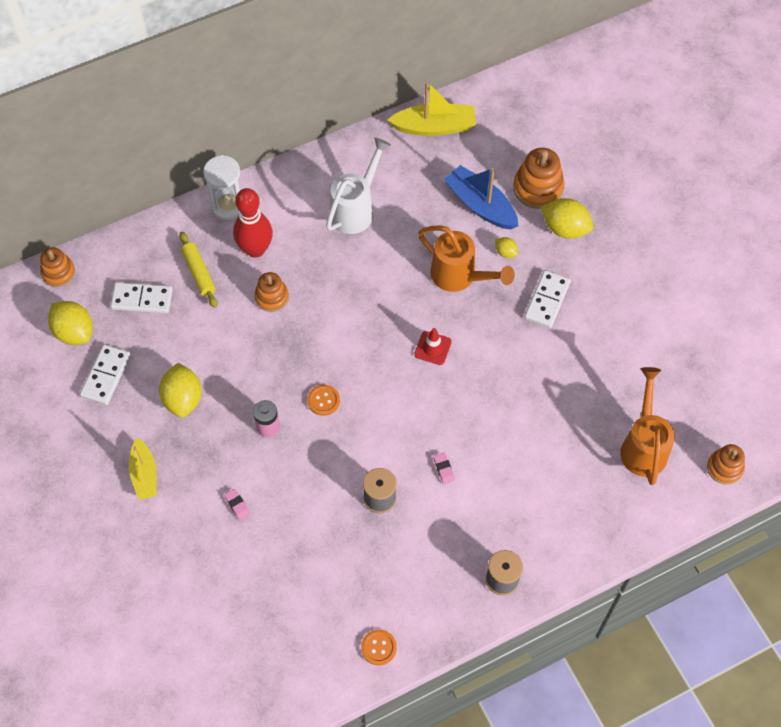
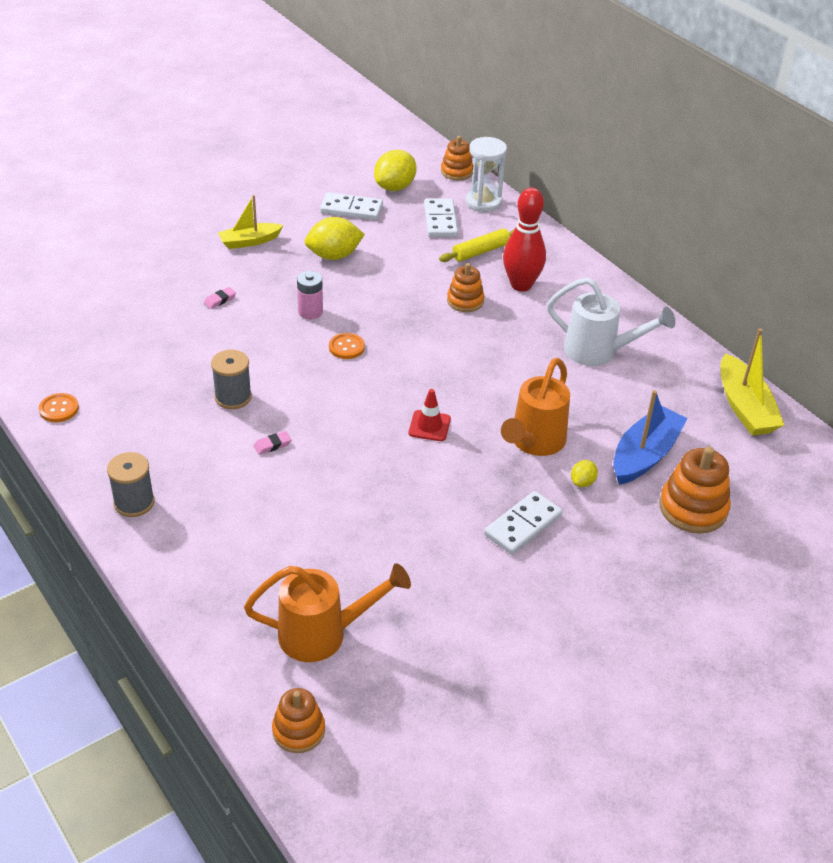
camera: 80 degrees right, 20 degrees down
(228, 205) = (569, 262): white hourglass -> white hourglass (483, 202)
(547, 300) = (522, 525): white domino -> white domino turned 60 degrees counterclockwise
(565, 228) = (639, 539): yellow lemon -> none

